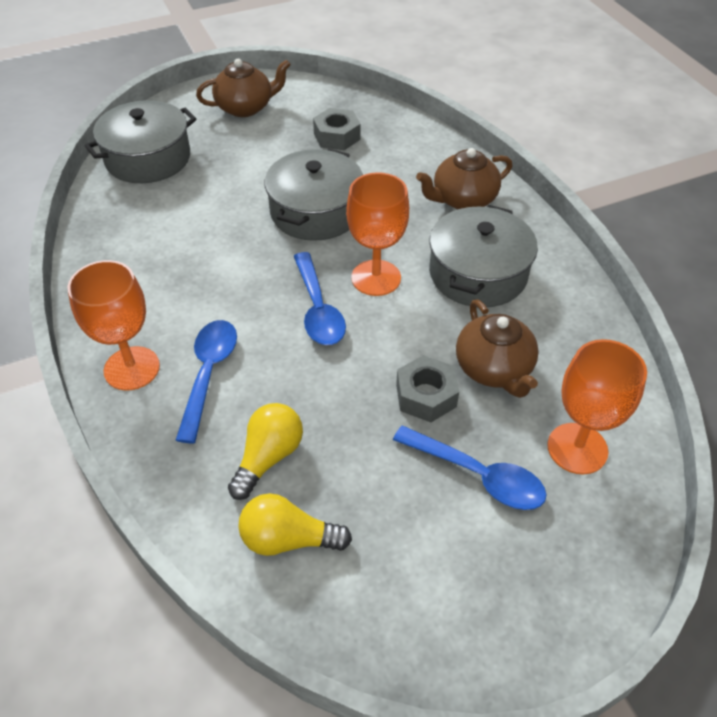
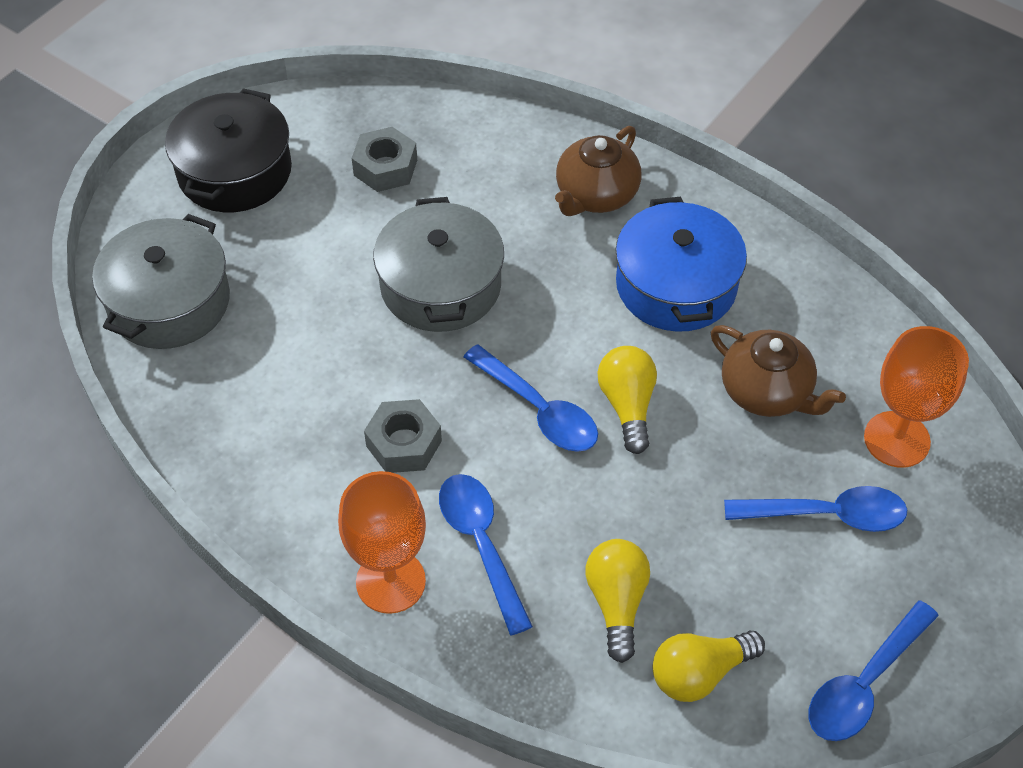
camera: 30 degrees left, 5 degrees up
(245, 107) = (234, 171): brown teapot -> black pot
(376, 278) = (572, 341): orange goblet -> none
(382, 333) = (627, 405): none -> yellow light bulb
(413, 620) = (864, 684): none -> blue spoon
(426, 395) = (721, 455): grey nut -> grey nut (404, 443)
(478, 273) = (676, 285): grey pot -> blue pot

